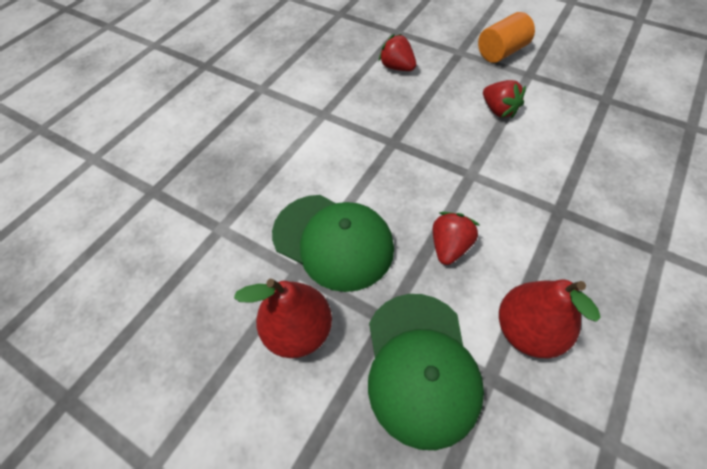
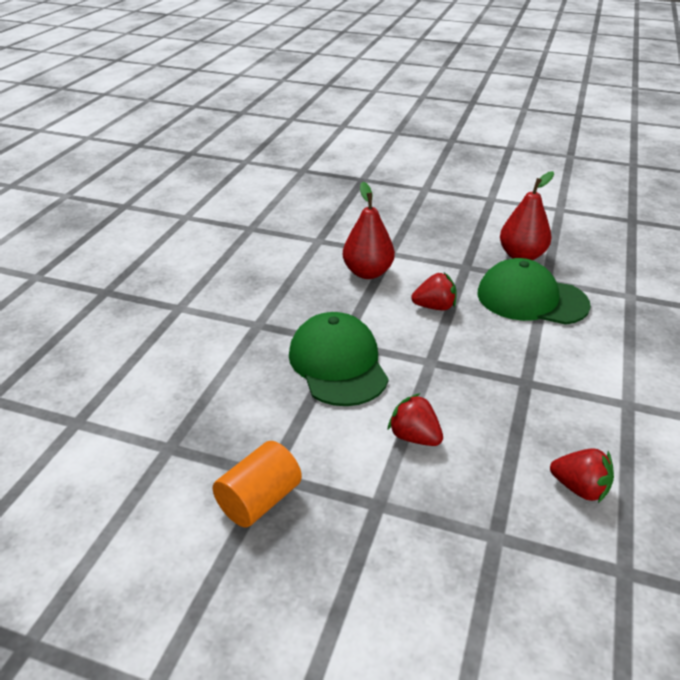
camera: 165 degrees right, 20 degrees down
(421, 367) = (434, 252): green cap -> green cap (338, 364)
(449, 246) = (434, 307): red strawberry -> red strawberry turned 105 degrees counterclockwise
(501, 52) = (427, 545): orange cylinder -> orange cylinder (259, 500)

